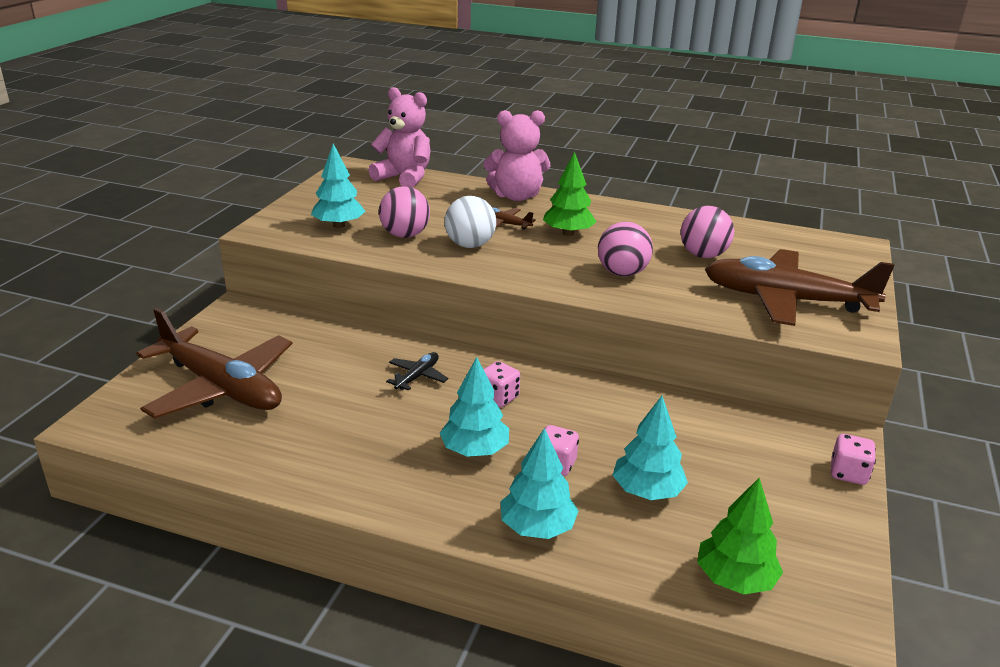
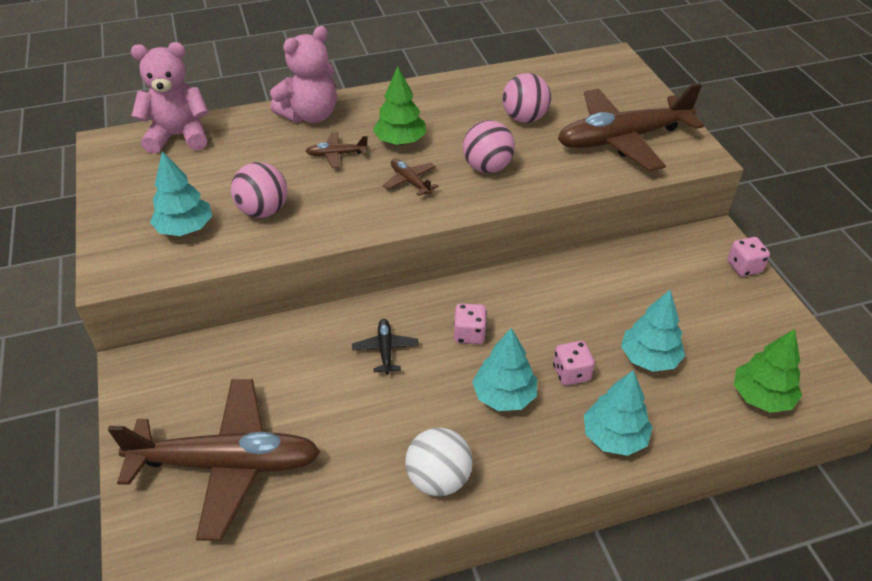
camera: 35 degrees left, 15 degrees up
(470, 245) = (334, 195): white ball -> white ball (438, 479)
(542, 258) = (410, 181): none -> brown plane

